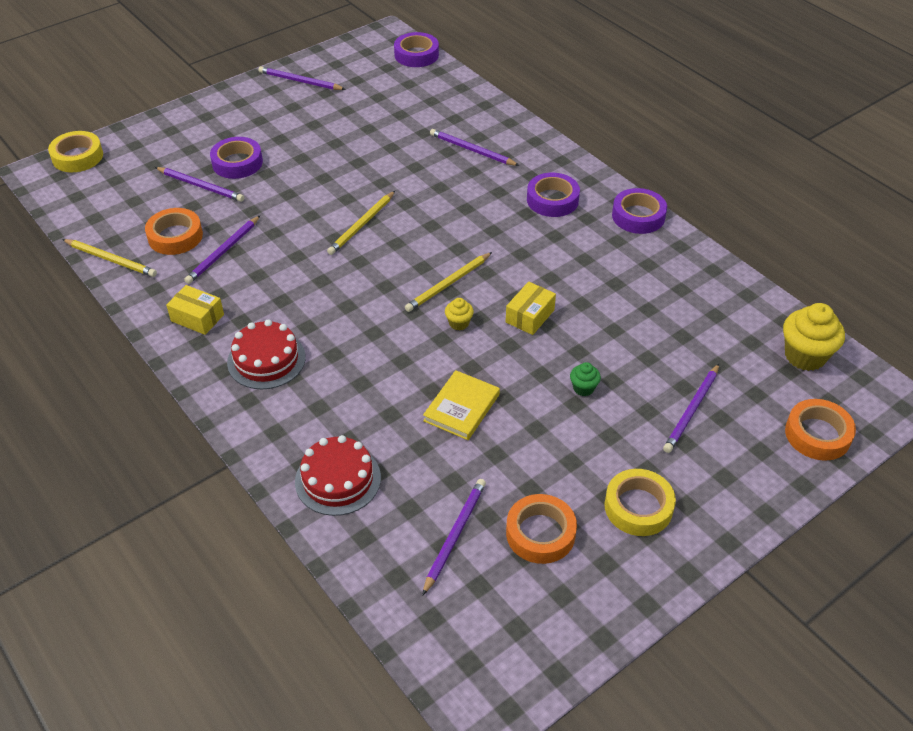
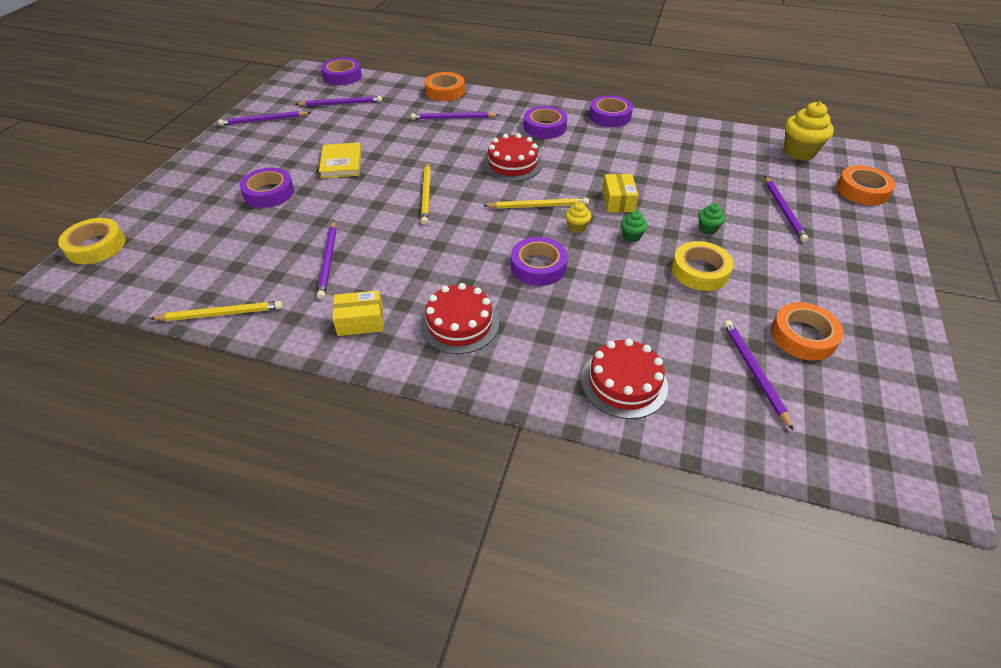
camera: 35 degrees left, 0 degrees up
(175, 236) = (268, 268): orange tape -> orange tape (445, 91)
(201, 186) = (252, 221): purple pencil -> purple pencil (341, 104)
(382, 343) = (538, 266): none -> purple tape
(448, 284) = (538, 206): yellow pencil -> yellow pencil turned 105 degrees counterclockwise
(461, 407) = (647, 281): yellow book -> yellow book (341, 163)
(474, 228) = (512, 164): none -> red cake
(499, 358) = (631, 236): none -> green cupcake
(638, 507) = (833, 284): yellow tape -> yellow tape (700, 271)

